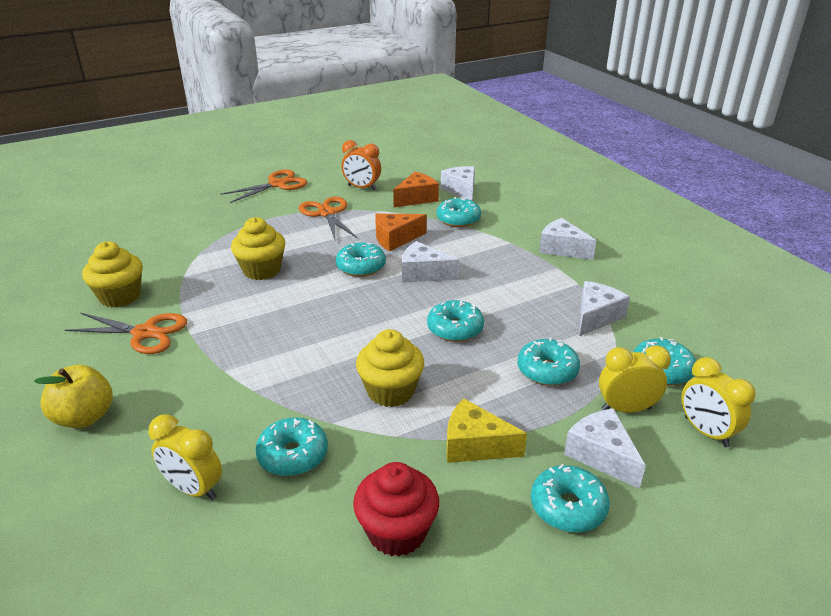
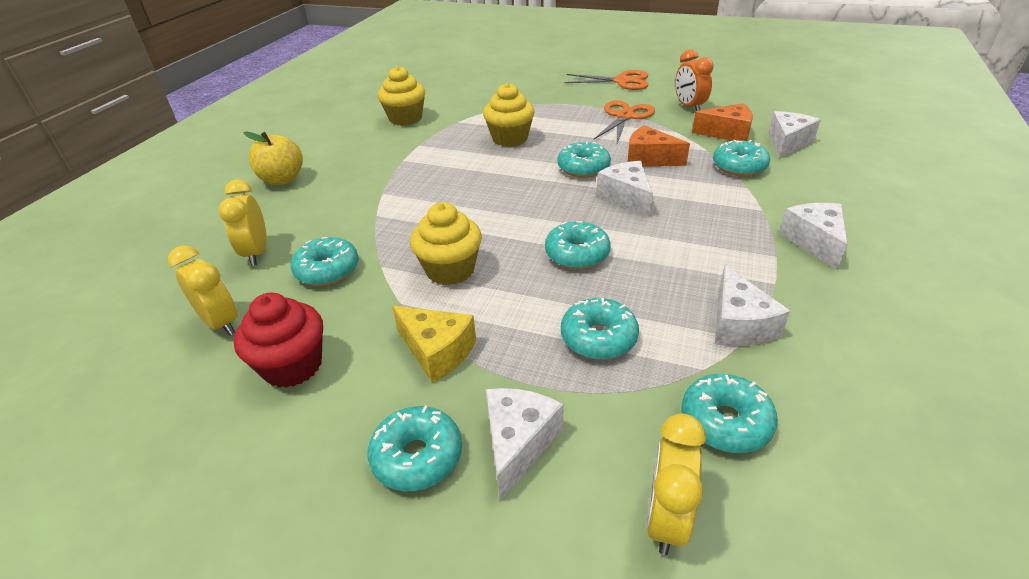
camera: 50 degrees right, 5 degrees up
(145, 333) = (382, 147): orange scissors -> none
(475, 445) = (437, 351): yellow cheese -> yellow cheese turned 150 degrees clockwise
(596, 317) = (738, 324): white cheese -> white cheese turned 90 degrees clockwise
(626, 409) = (615, 426): yellow clock -> yellow clock (221, 323)

